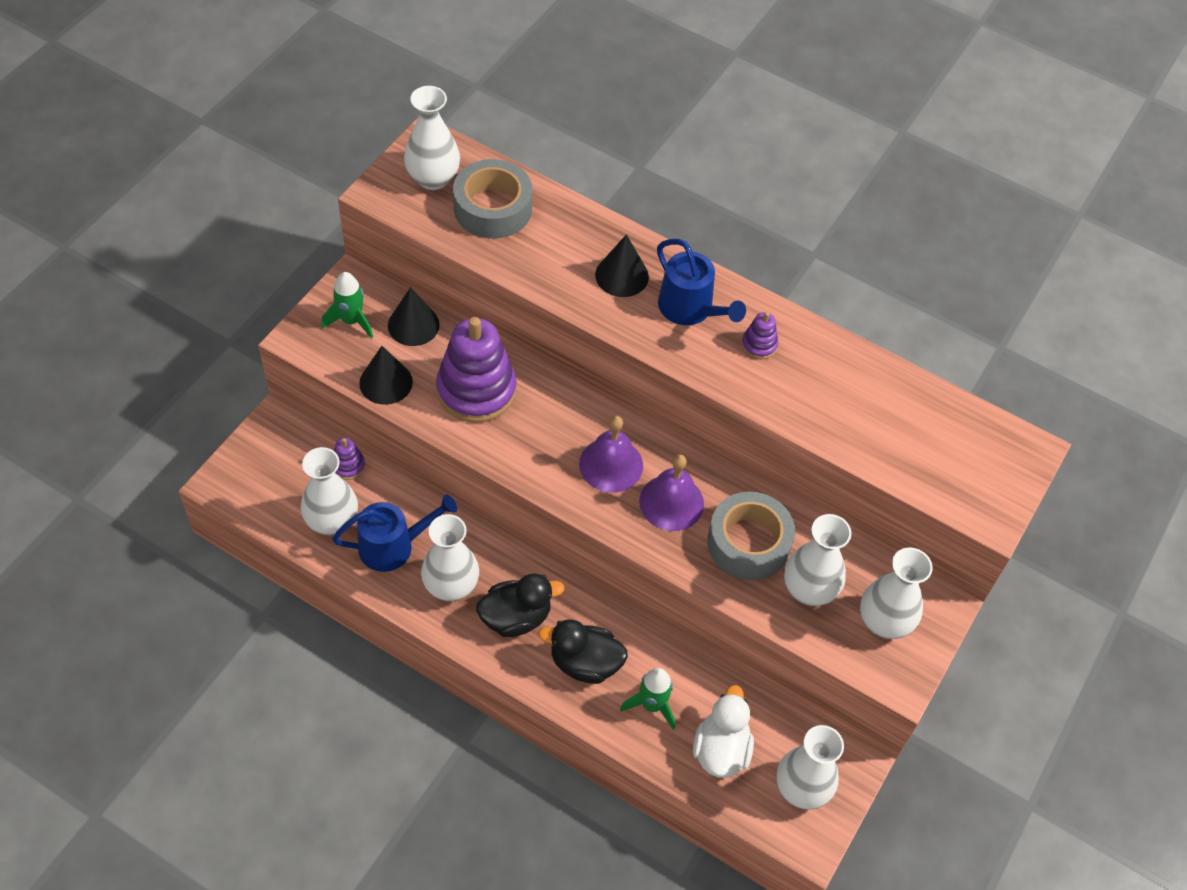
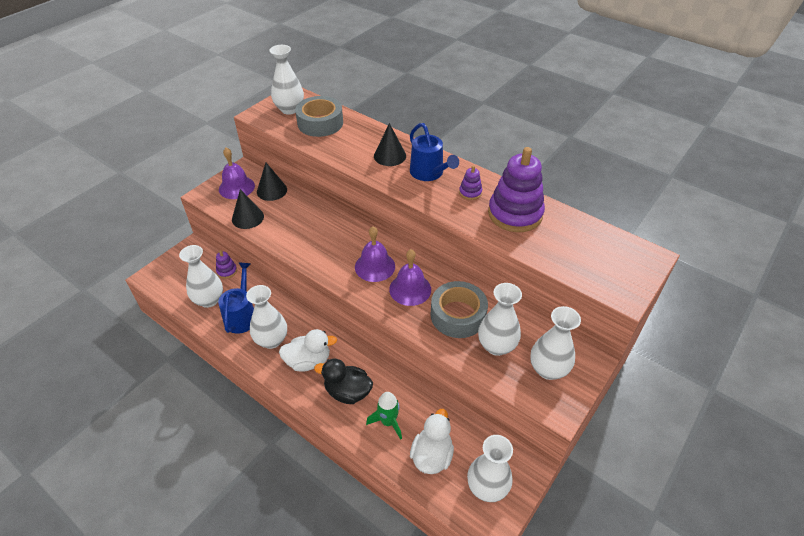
camera: 10 degrees right, 10 degrees down
(351, 321) = (236, 187): green rocket -> purple bell
(393, 546) = (242, 315): blue watering can -> blue watering can turned 75 degrees counterclockwise
(476, 390) = (300, 224): purple stacking toy -> purple stacking toy (515, 214)
(516, 617) = (308, 361): black duck -> white duck

